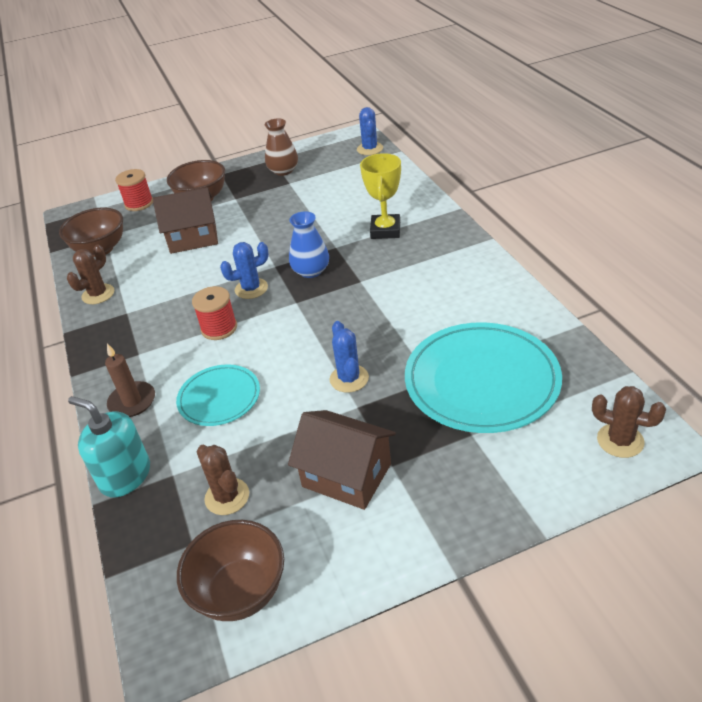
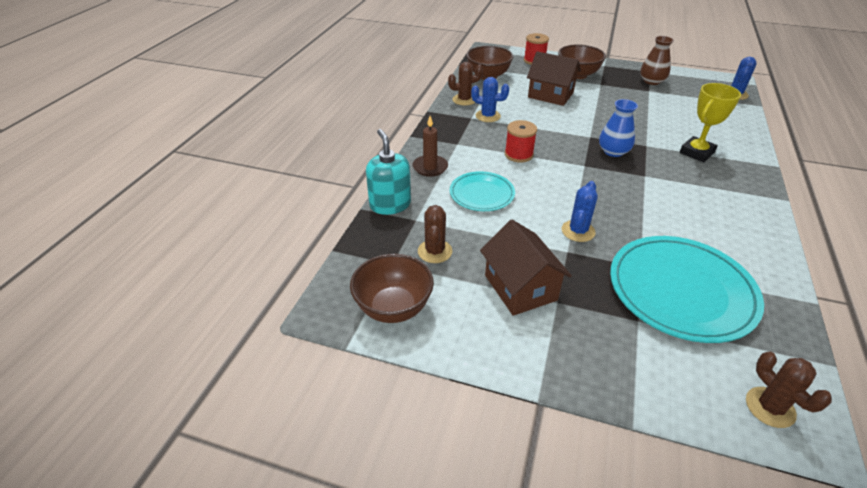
camera: 35 degrees right, 0 degrees up
(251, 289) = (561, 142): blue cactus -> blue cactus (488, 116)

